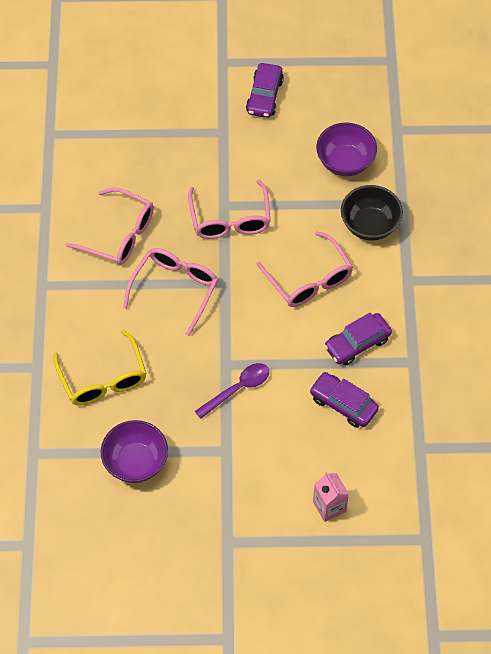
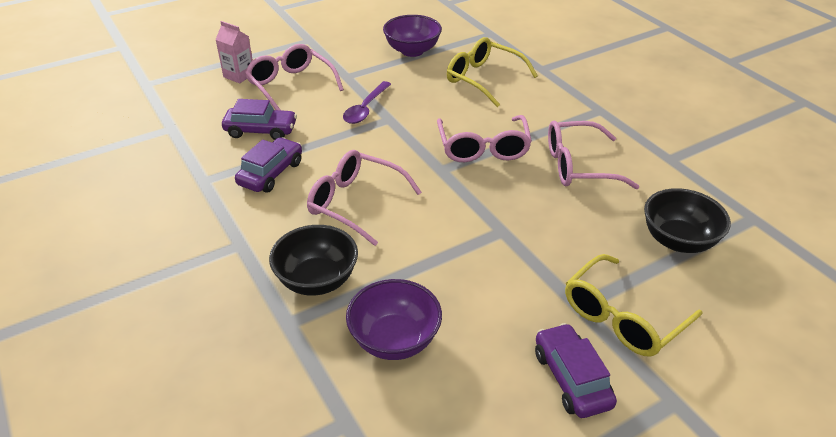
camera: 150 degrees right, 20 degrees down
(118, 142) = (678, 241): none -> black bowl
(205, 113) = (622, 317): none -> yellow glasses
(230, 220) = (483, 220): pink glasses -> pink glasses (290, 85)

